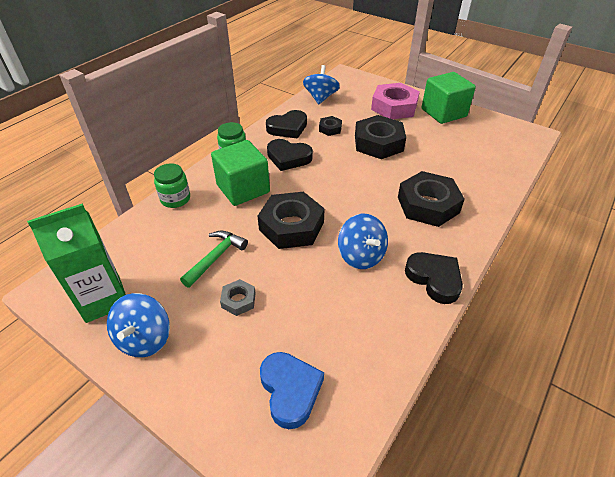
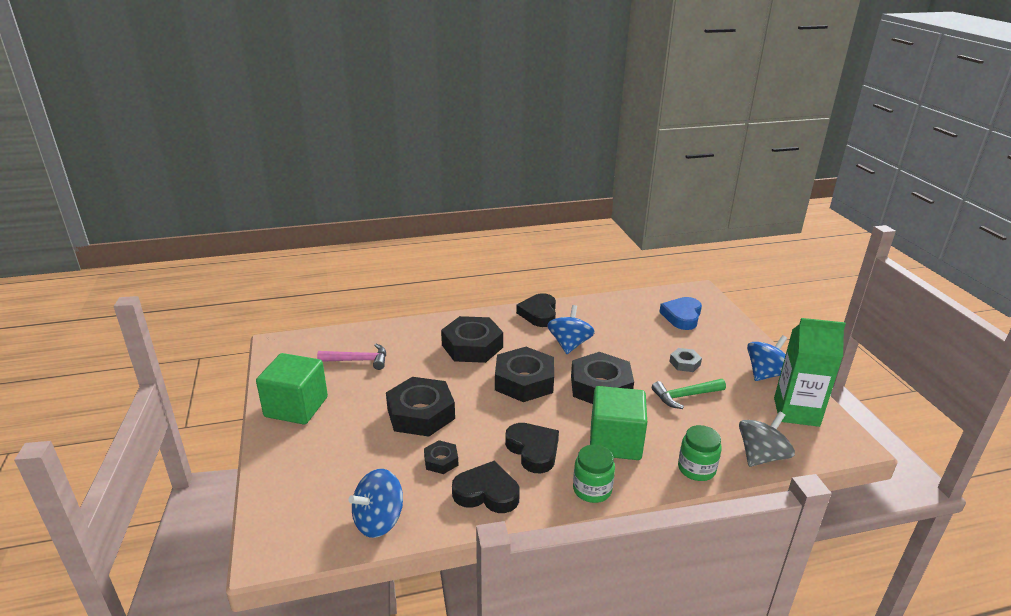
camera: 140 degrees left, 15 degrees down
(129, 233) = (761, 456): none -> grey spinning top
(350, 198) = (524, 381): none -> black nut
(394, 107) = (325, 446): pink nut -> none
(471, 151) = (358, 360): none -> pink hammer

